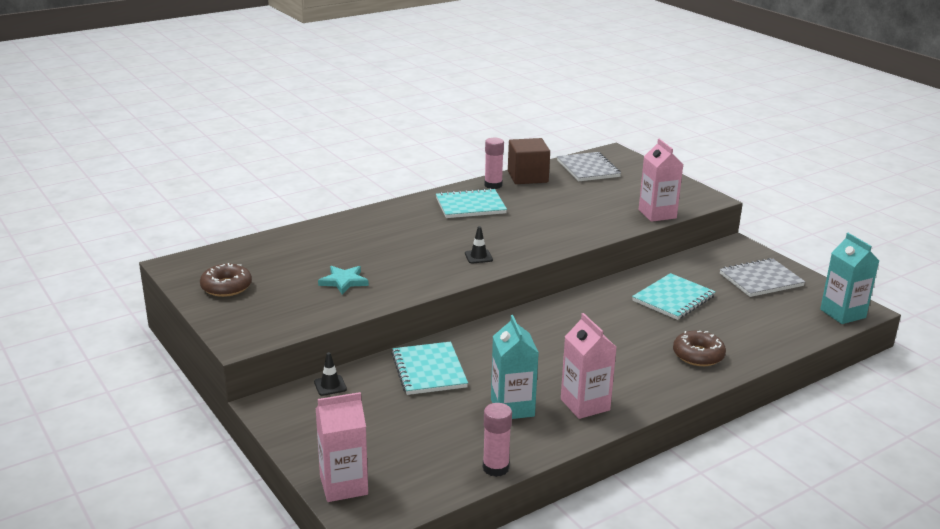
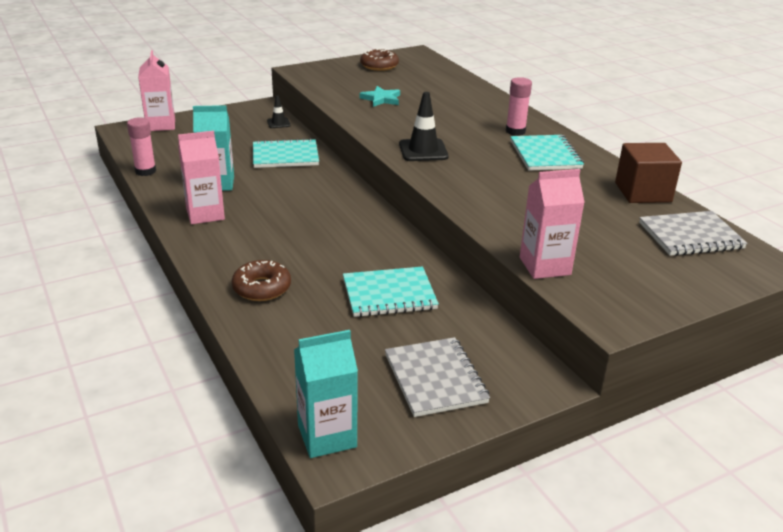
camera: 95 degrees right, 5 degrees up
(478, 257) = (423, 150): black traffic cone -> black traffic cone, size x1.79
(493, 185) = (608, 170): pink glue stick -> pink glue stick (515, 131)
(673, 299) = (389, 294): turquoise notebook -> turquoise notebook turned 60 degrees counterclockwise

